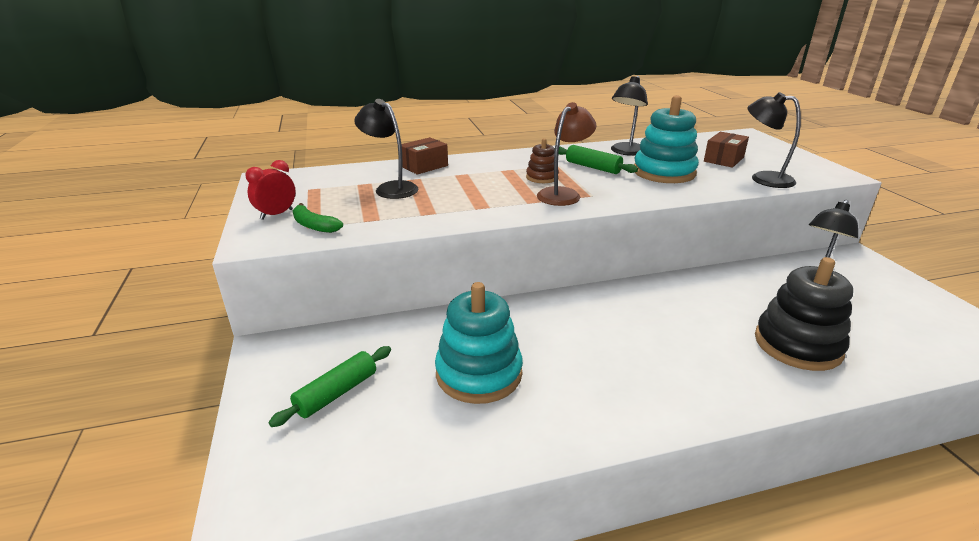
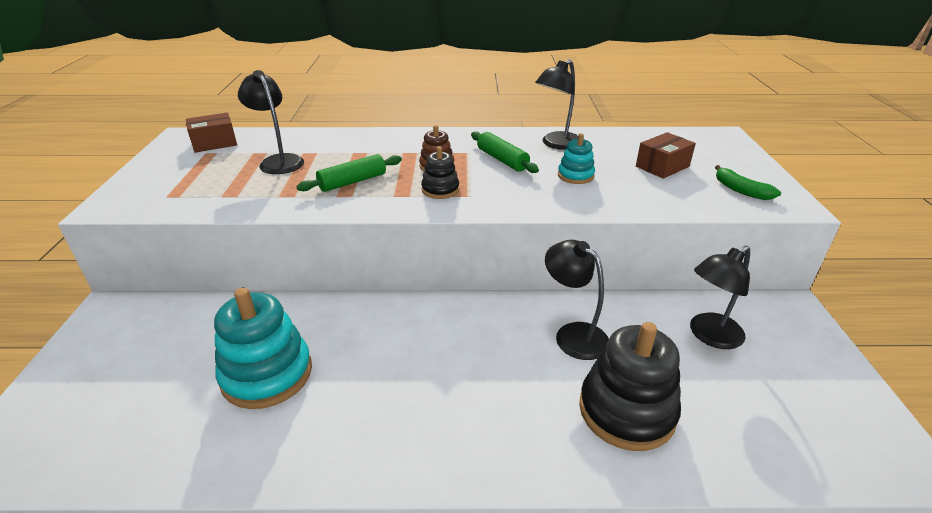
camera: 15 degrees right, 5 degrees up
(276, 214) = (154, 178): red clock -> none
(314, 226) = (174, 195): green banana -> green banana (740, 190)
(337, 393) = (130, 368): green rolling pin -> green rolling pin (352, 182)
(424, 166) = (333, 138): brown box -> brown box (214, 143)
(563, 194) = (440, 190): brown lamp -> black stacking toy
(664, 172) = (575, 175): turquoise stacking toy -> turquoise stacking toy, size x0.52
(763, 178) = (687, 198): black lamp -> black lamp (573, 334)

